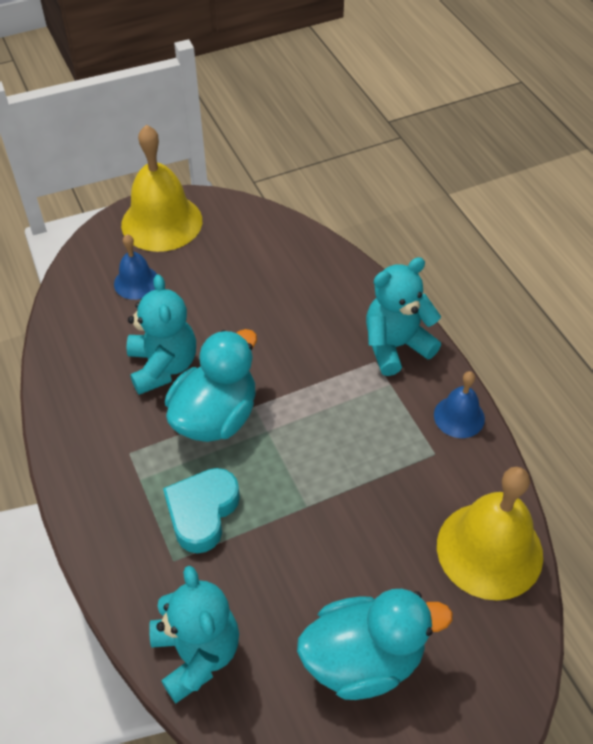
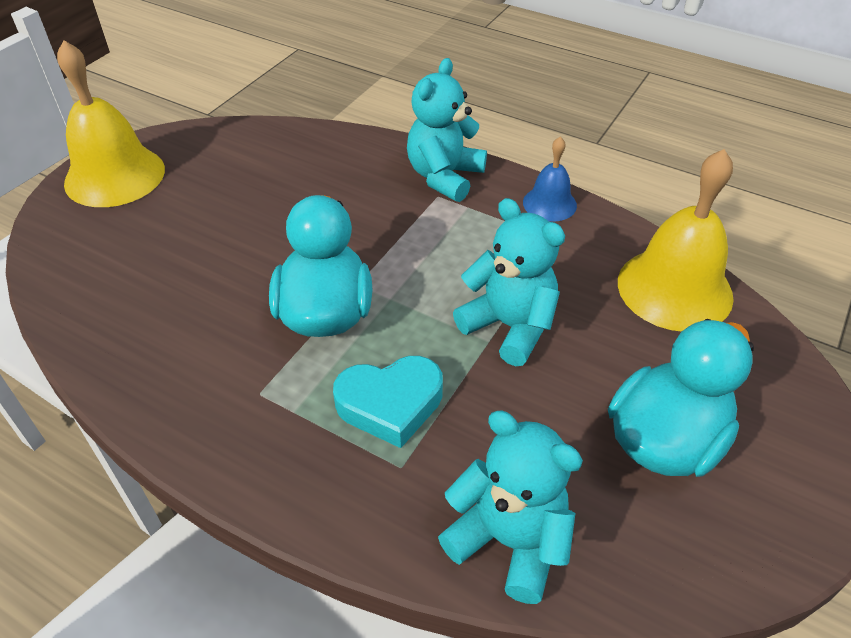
camera: 35 degrees left, 5 degrees down
(136, 282) = (130, 237): blue bell -> none
(163, 366) = (227, 296): turquoise teddy bear -> turquoise teddy bear (509, 326)
(202, 512) = (390, 404): turquoise heart -> turquoise heart turned 90 degrees counterclockwise

